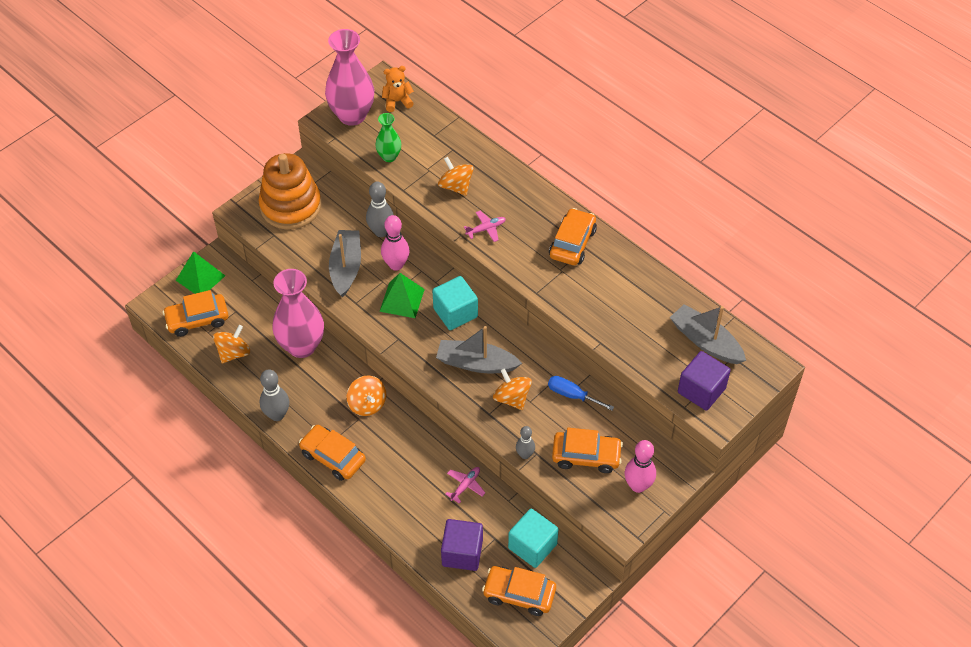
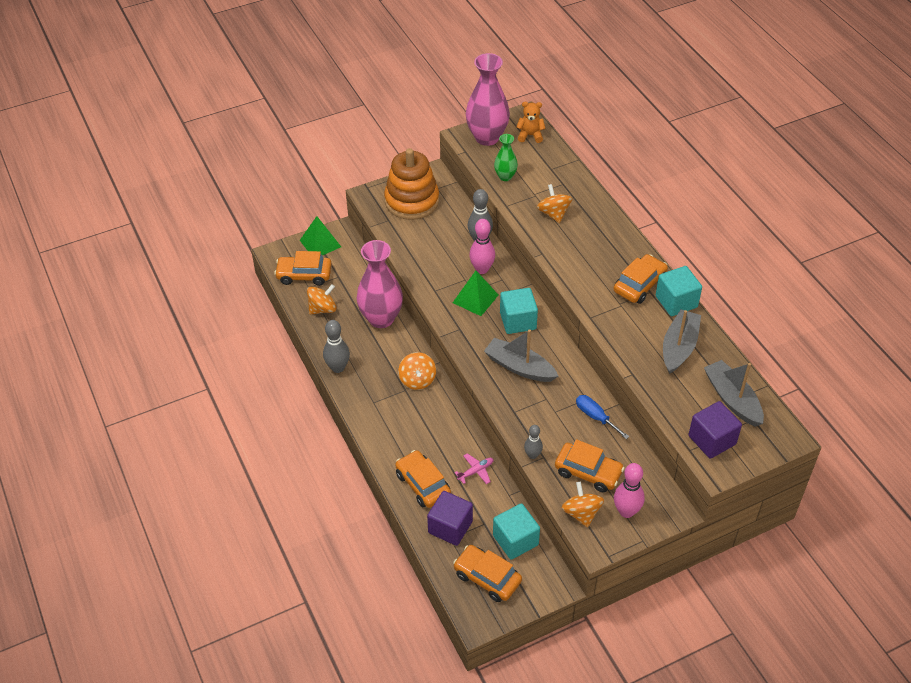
camera: 20 degrees right, 5 degrees down
(333, 457) = (370, 415): orange car -> orange car (423, 484)
(346, 268) = (438, 261): grey boat -> grey boat (679, 347)
(486, 229) = (566, 254): pink plane -> none
(512, 398) = (540, 404): orange spinning top -> orange spinning top (581, 513)
(615, 252) = (676, 302): none -> turquoise cube

